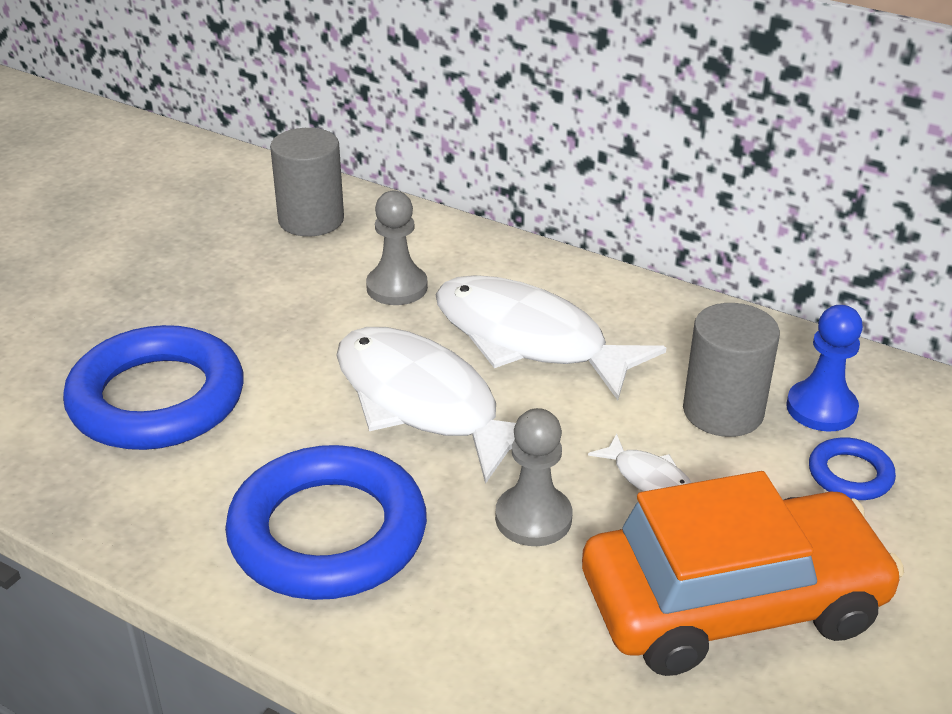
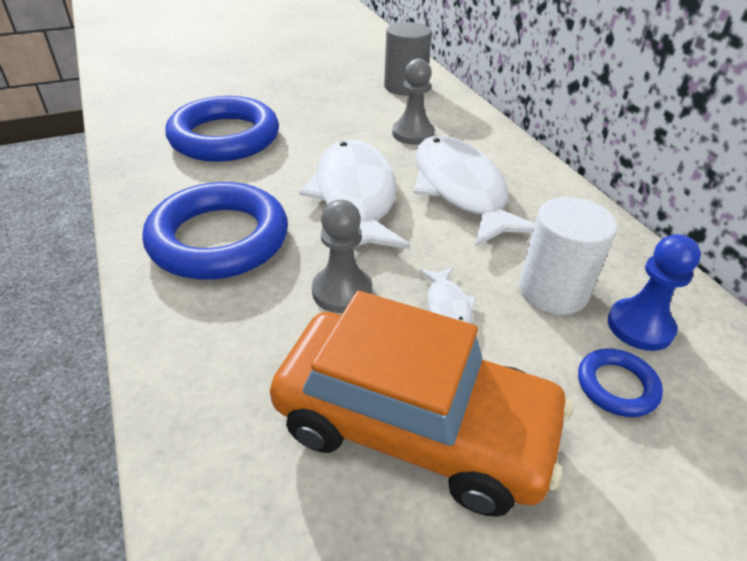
camera: 35 degrees right, 5 degrees up
(723, 411) = (553, 291): grey cylinder -> white cylinder

